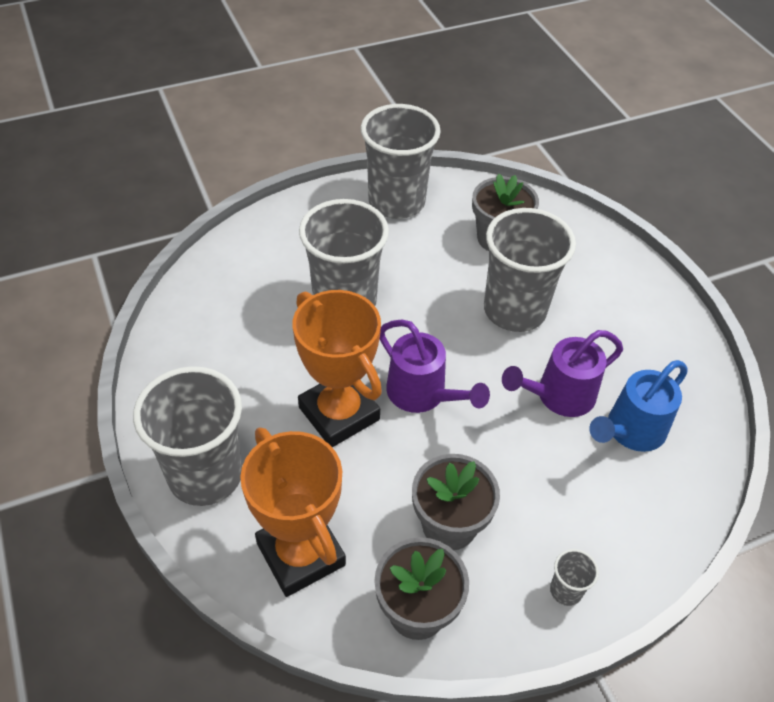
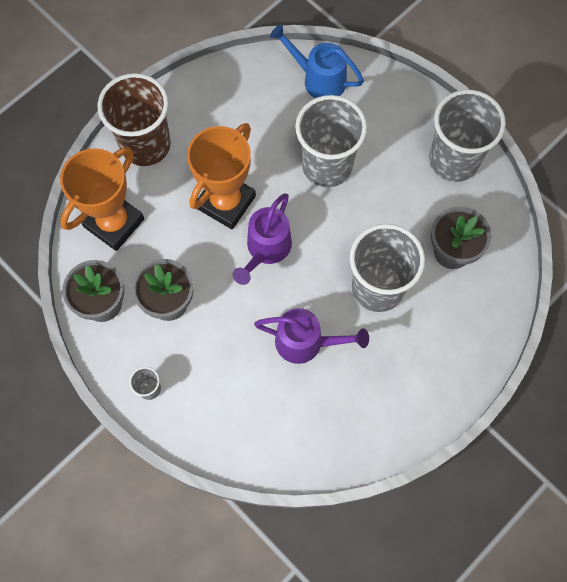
camera: 70 degrees right, 20 degrees up
(205, 475) = (145, 145): grey cup -> brown cup
(558, 396) = (306, 342): purple watering can -> purple watering can turned 150 degrees clockwise
(630, 431) = (296, 402): blue watering can -> blue watering can (318, 79)

